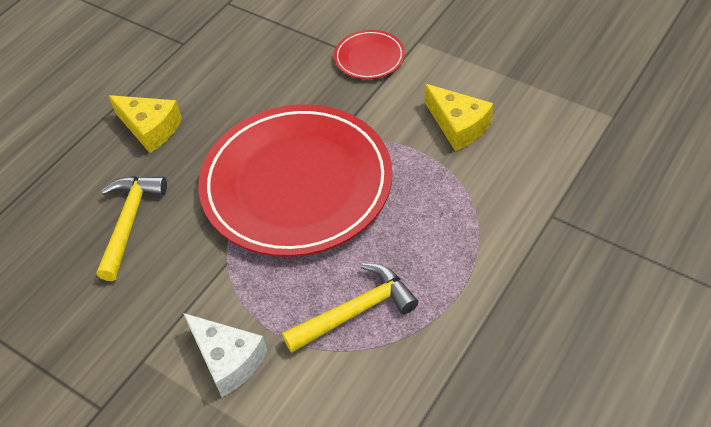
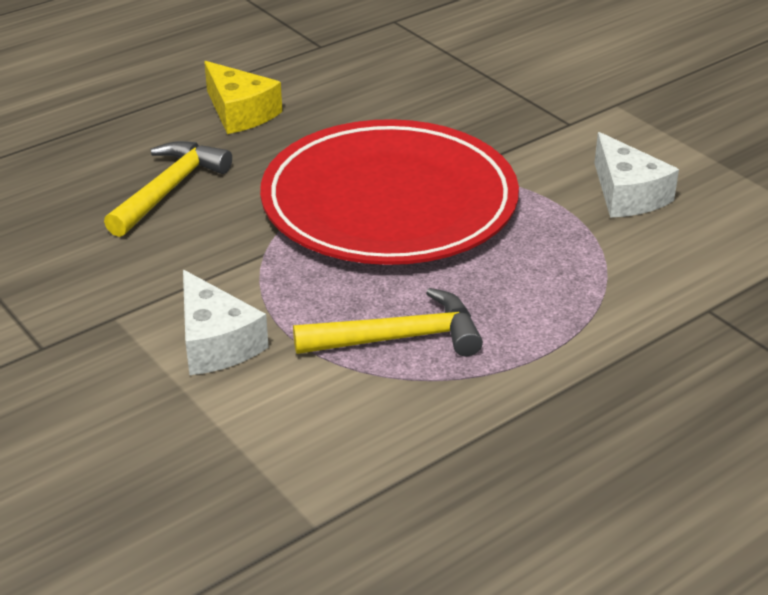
camera: 15 degrees right, 15 degrees down
(369, 57) = (544, 106): red plate -> none
(458, 126) = (627, 194): yellow cheese -> white cheese

